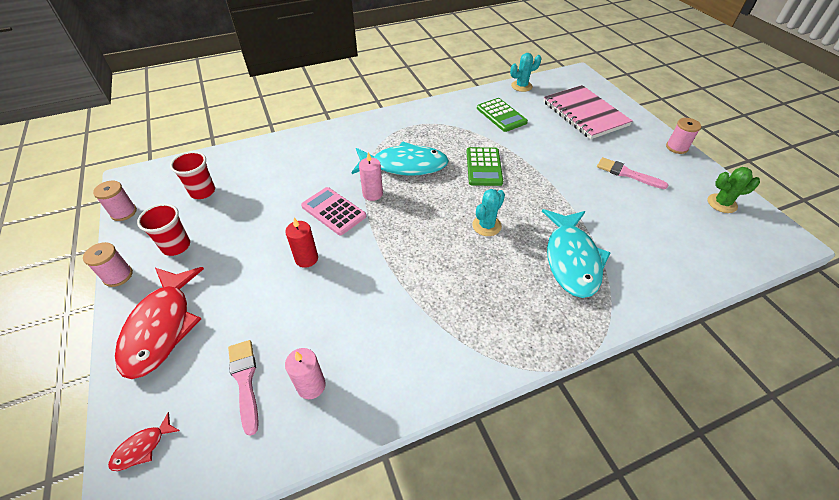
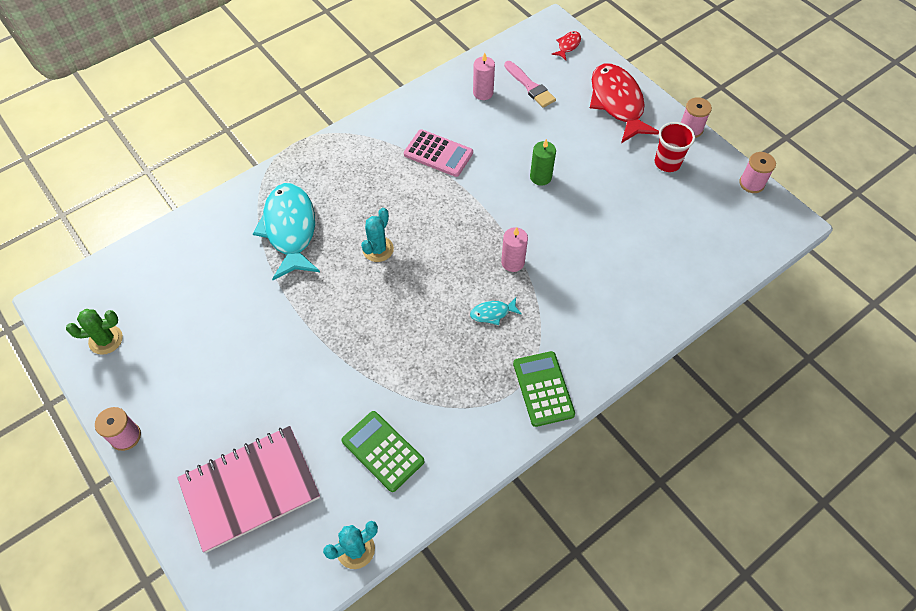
camera: 165 degrees right, 10 degrees up
(202, 192) = (697, 224): red cup -> none
(306, 259) = (540, 177): red candle -> green candle
(333, 211) = (543, 231): pink calculator -> pink calculator (438, 154)
(404, 165) = (492, 313): turquoise fish -> turquoise fish, size x0.42
(483, 167) = (393, 334): green calculator -> green calculator (543, 389)
(584, 114) = (250, 489): pink notebook -> pink notebook turned 75 degrees counterclockwise
(627, 173) = (210, 365): pink brush -> none

